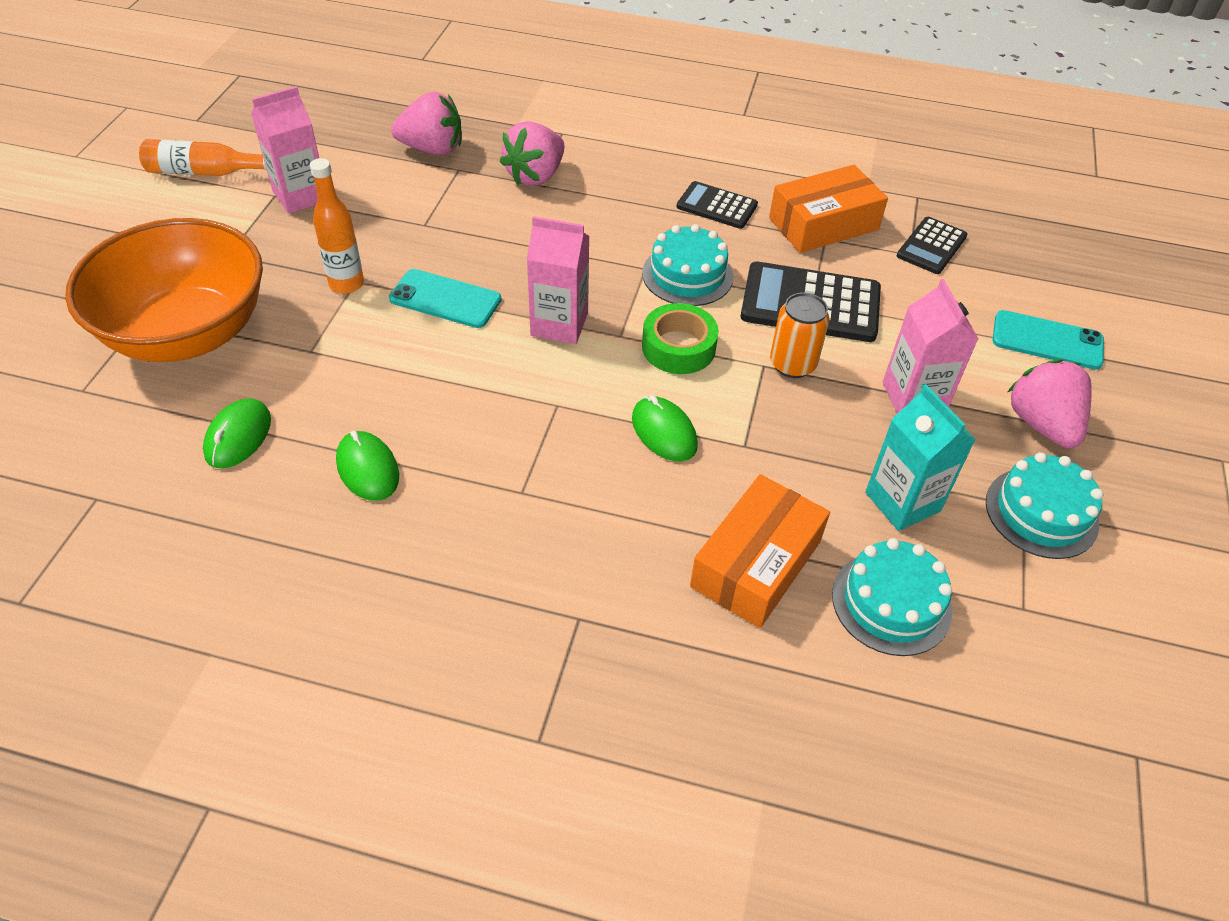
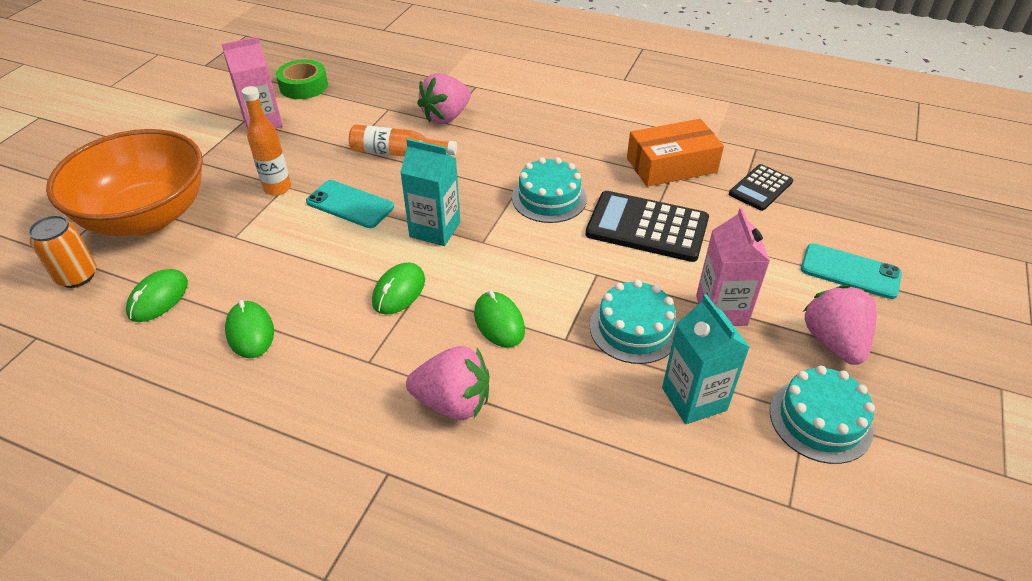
camera: 10 degrees right, 5 degrees down
(205, 172) = (198, 101): orange bottle -> orange bottle (398, 153)
(432, 149) = (372, 93): pink strawberry -> pink strawberry (453, 402)
(535, 404) = (399, 291): none -> green mouse
(559, 324) = (435, 229): pink carton -> turquoise carton
(678, 347) = (528, 254): green tape -> green tape (303, 86)
(717, 206) = (585, 146): black calculator -> none
(756, 563) = (551, 441): orange box -> none
(792, 364) = (621, 275): orange can -> orange can (77, 276)
(891, 602) = (666, 488): turquoise cake -> turquoise cake (634, 328)

